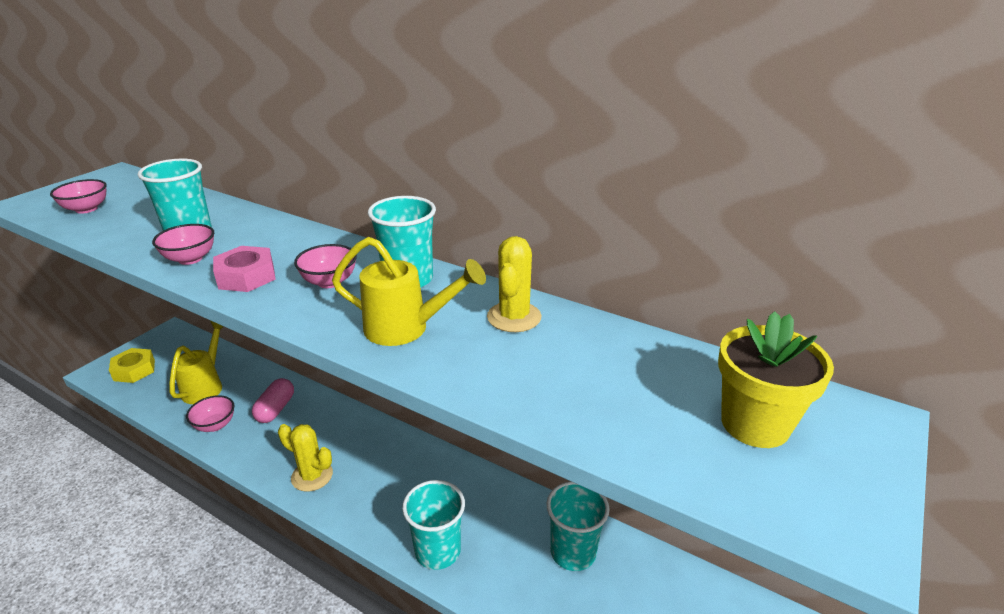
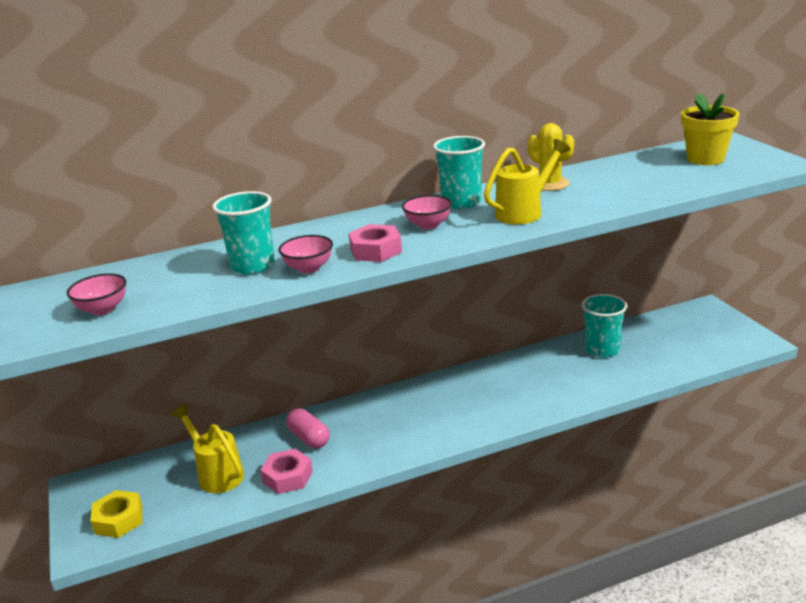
camera: 50 degrees left, 5 degrees down
(215, 425) = (287, 477): pink bowl -> pink nut
(312, 476) = (418, 436): yellow cactus -> none
(437, 551) = (552, 398): turquoise cup -> none

